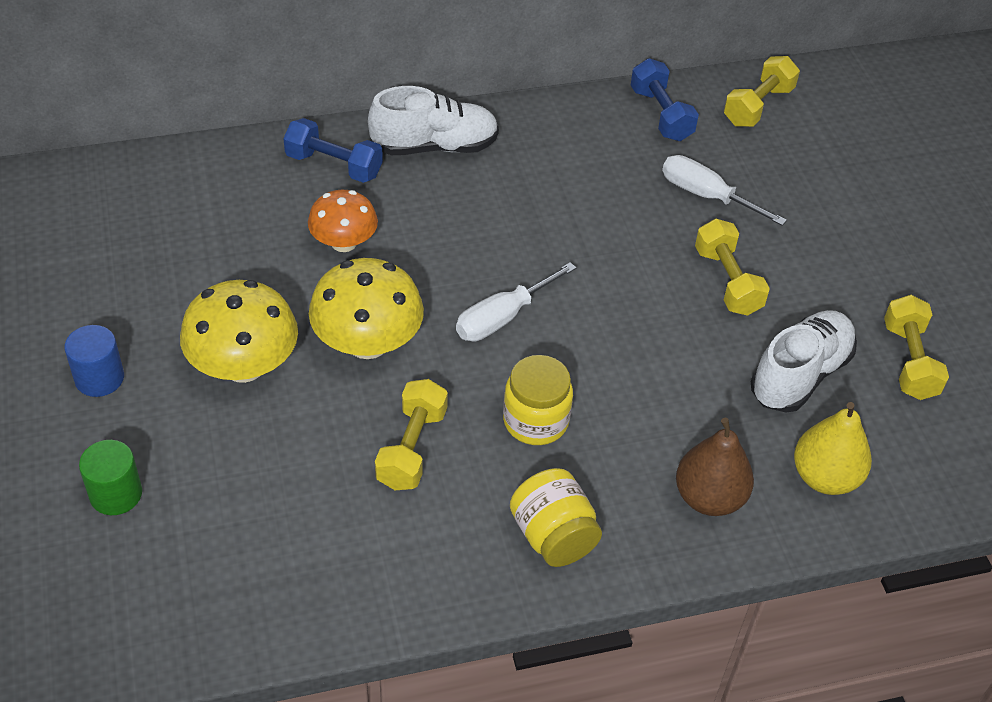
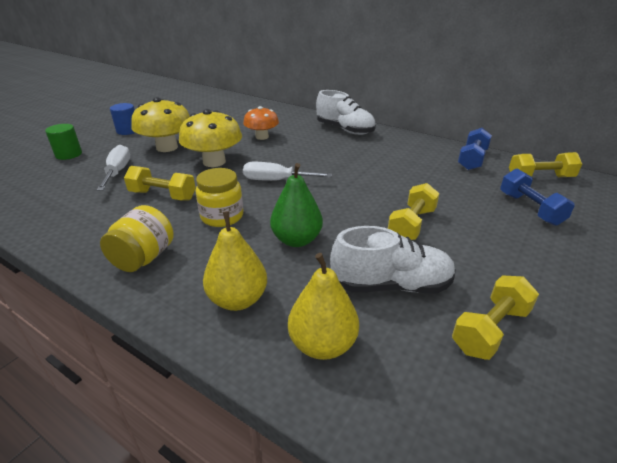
camera: 50 degrees right, 15 degrees down
(334, 165) = (298, 120): blue dumbbell -> blue dumbbell (530, 209)
(412, 448) = (163, 195): yellow dumbbell -> yellow dumbbell turned 45 degrees clockwise
(656, 389) = (296, 240): none -> green pear
(706, 195) = (453, 192): white screwdriver -> white screwdriver (118, 172)
(709, 497) = (238, 299): brown pear -> yellow pear

